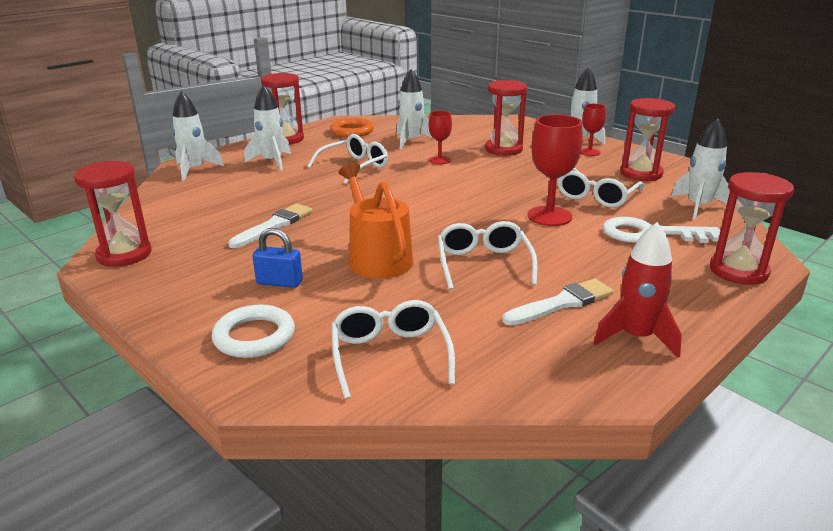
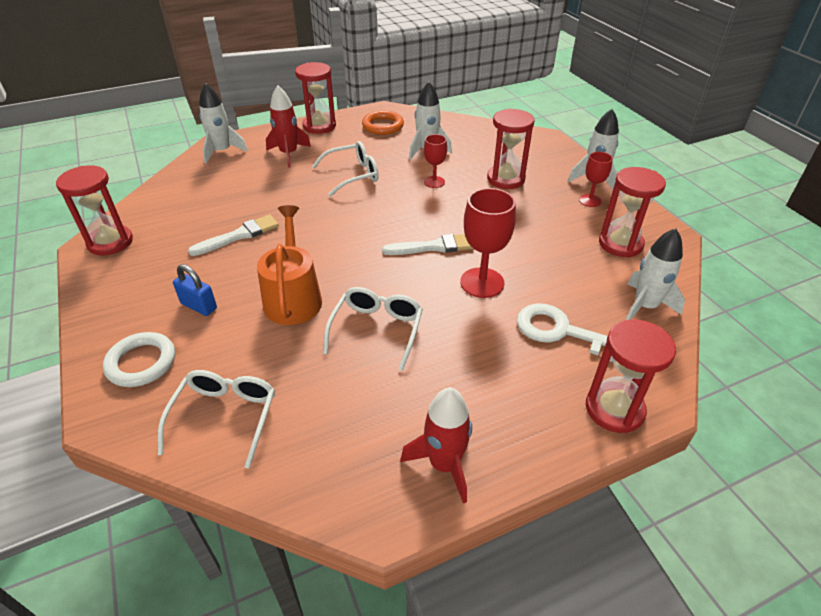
camera: 20 degrees right, 15 degrees up
(272, 162) = (289, 154): white rocket -> red rocket
(561, 303) = (409, 400): white brush -> white brush (433, 247)
(596, 196) = (548, 266): white glasses -> none

